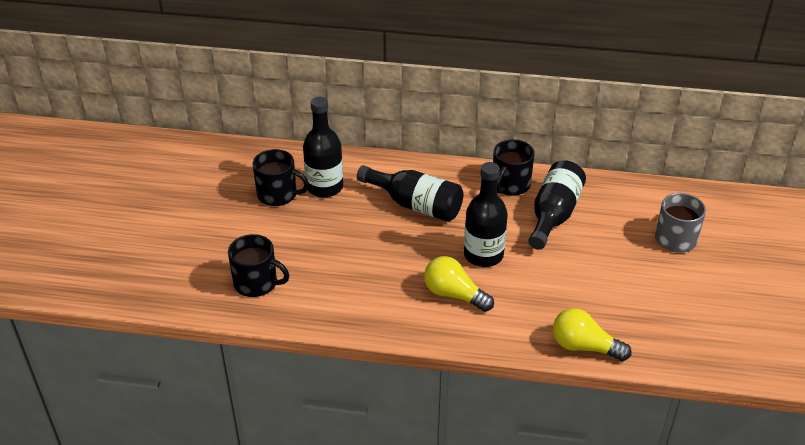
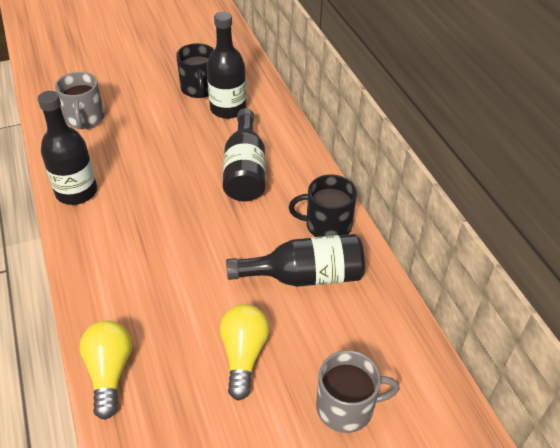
camera: 60 degrees right, 5 degrees up
(256, 283) = (85, 119): black mug -> grey mug
(454, 295) = (135, 241): yellow light bulb -> yellow light bulb (243, 355)
(483, 255) = (205, 242): black bottle -> black bottle (76, 192)

